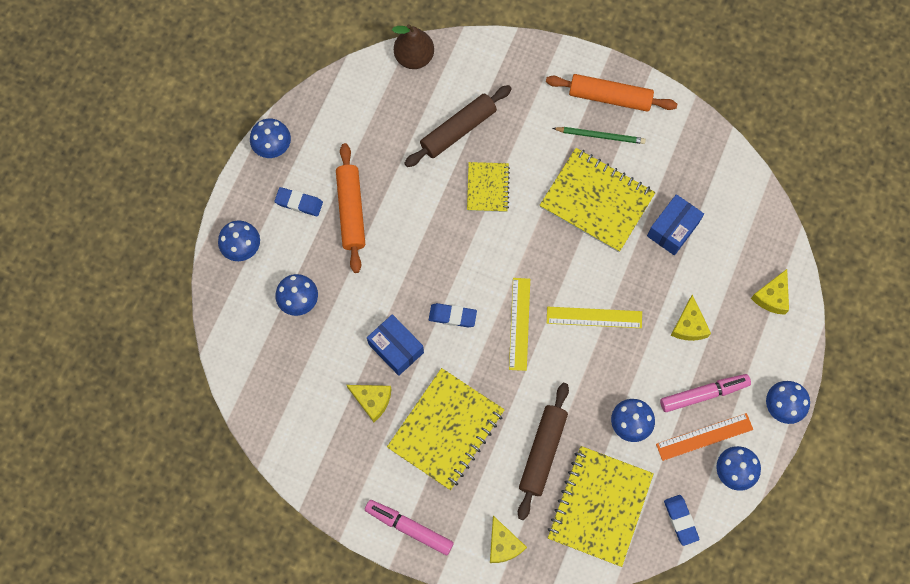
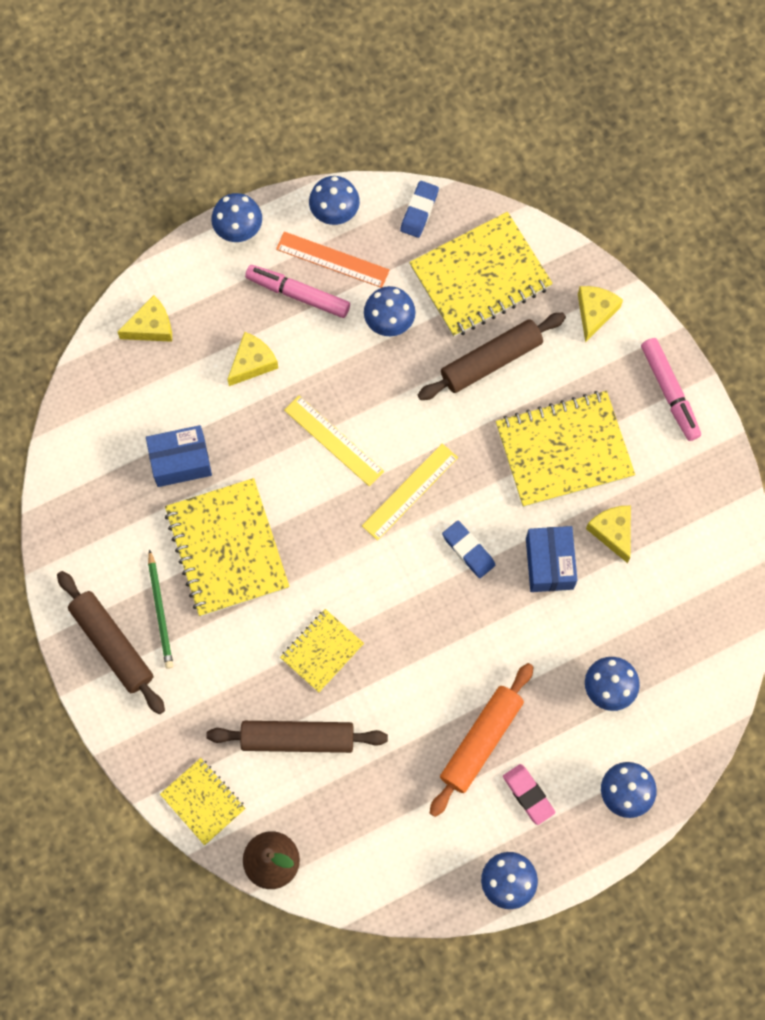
camera: 140 degrees left, 0 degrees up
(299, 203) = (528, 795): blue eraser -> pink eraser
(480, 57) = (203, 801): none -> yellow notebook
(600, 136) = (160, 612): green pencil -> green pencil turned 150 degrees counterclockwise
(610, 97) = (112, 644): orange rolling pin -> brown rolling pin

